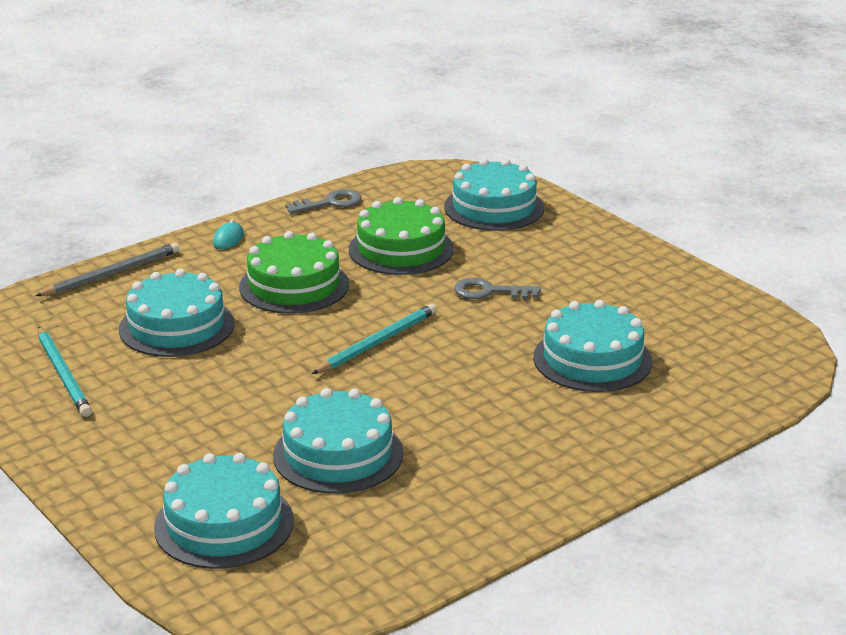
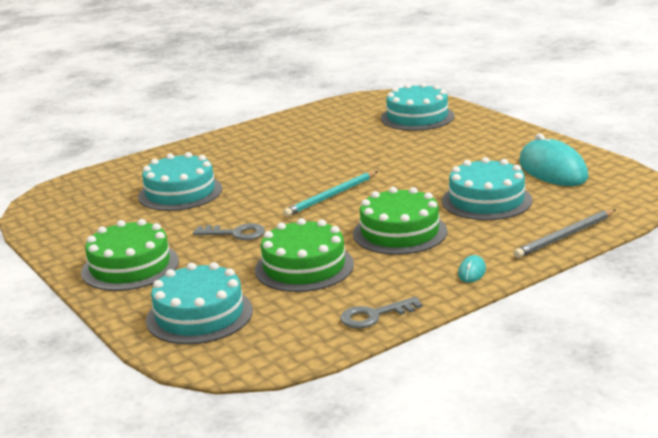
camera: 175 degrees left, 5 degrees down
(63, 375) = (552, 170): turquoise pencil -> turquoise mouse
(338, 454) = (358, 143): turquoise cake -> none
(593, 256) = (130, 266): none -> green cake

